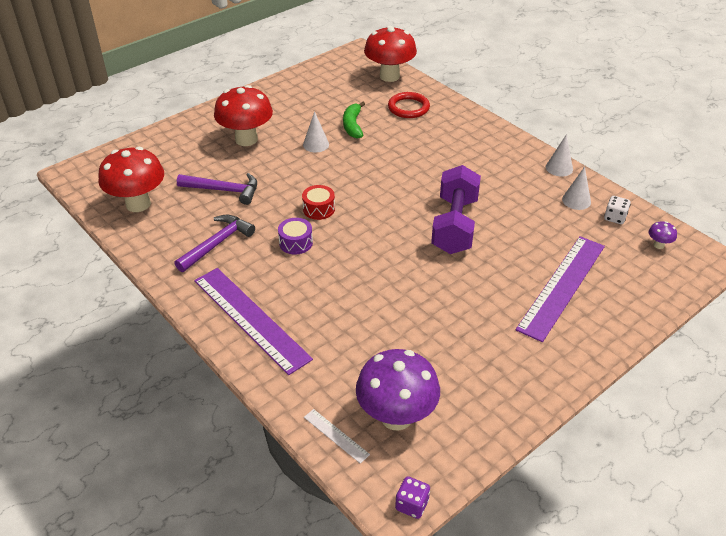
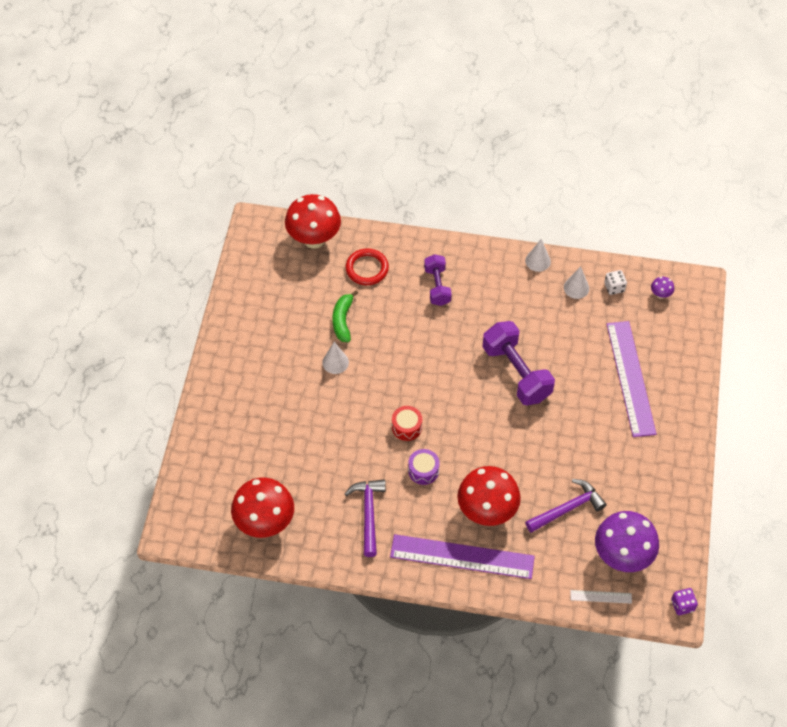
camera: 40 degrees left, 15 degrees up
(224, 190) = (316, 461): purple hammer -> purple hammer (567, 508)
(246, 139) = (273, 396): red mushroom -> red mushroom (487, 511)
(353, 125) = (343, 320): green banana -> green banana turned 45 degrees clockwise
(452, 142) = (437, 286): none -> purple dumbbell

